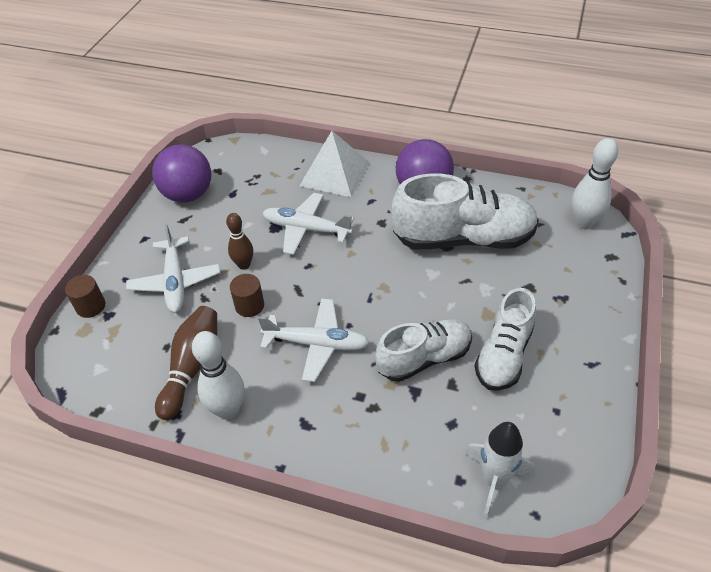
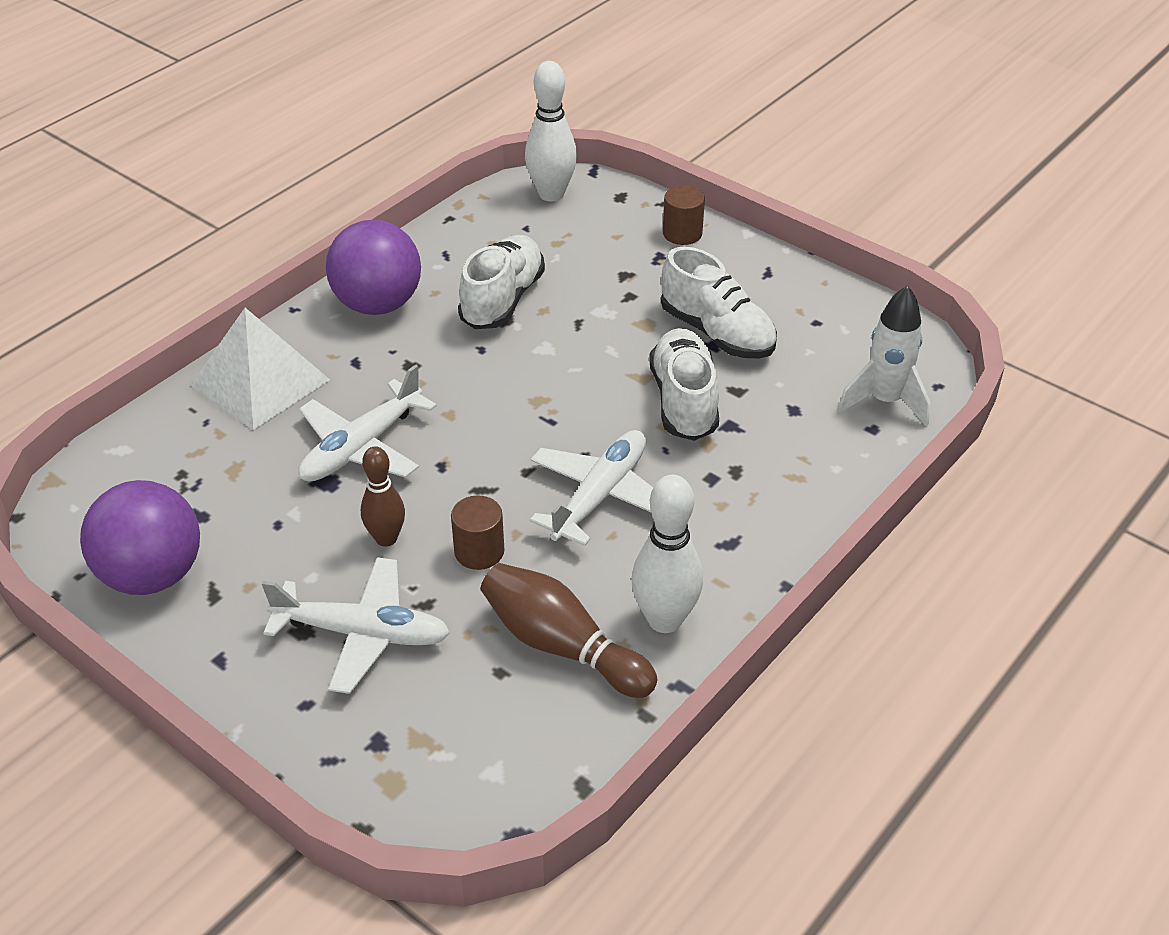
camera: 70 degrees left, 5 degrees down
(91, 306) = (340, 765): brown cylinder -> brown cylinder (682, 233)
(463, 239) = (502, 299): white shoe -> white shoe, size x0.63

